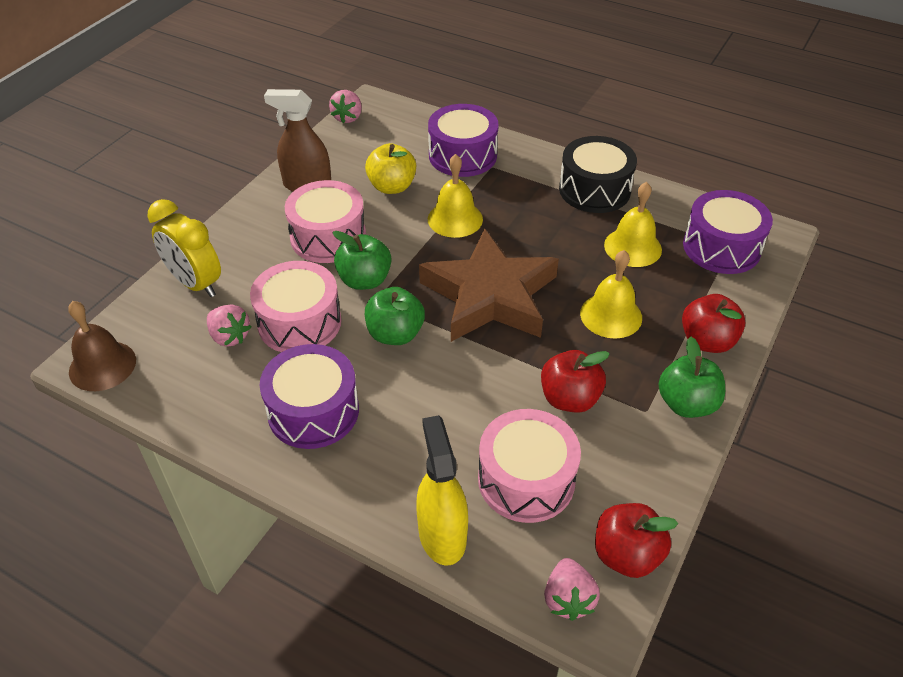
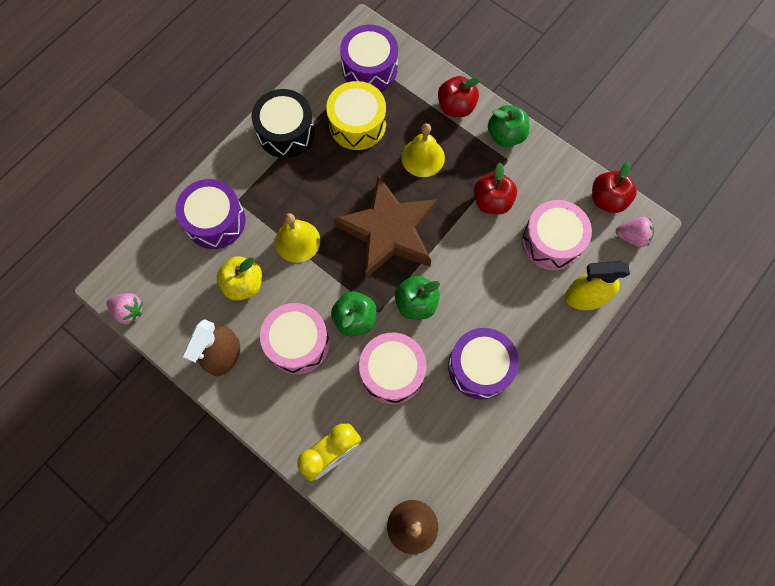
camera: 80 degrees left, 25 degrees up
(229, 336) = (398, 426): pink strawberry -> none
(632, 247) = (357, 124): yellow bell -> yellow drum

